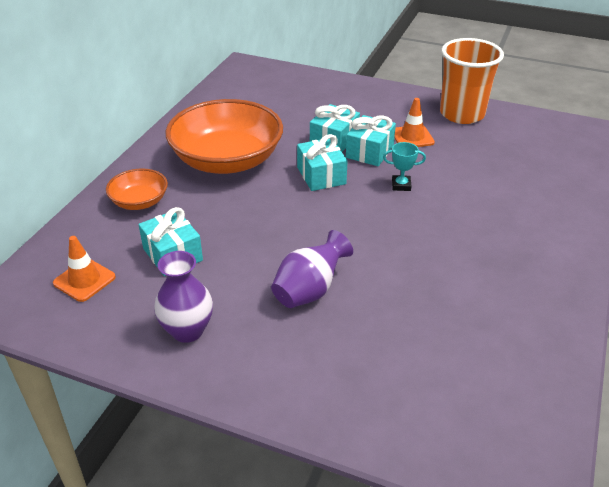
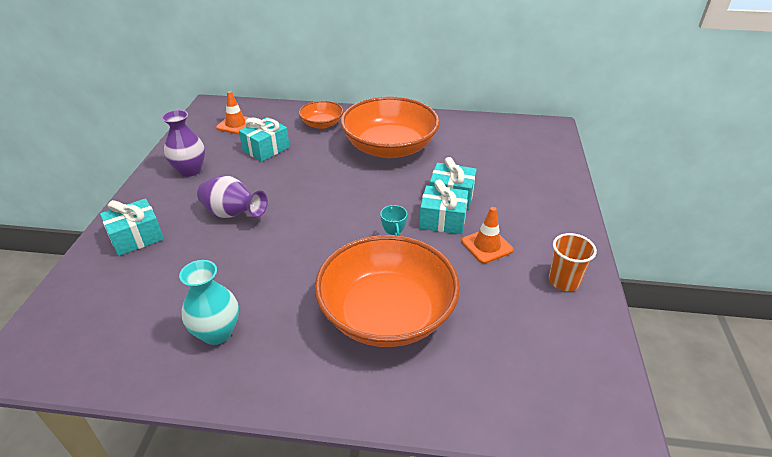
camera: 75 degrees right, 0 degrees up
(321, 175) = (388, 197): turquoise gift -> turquoise gift (136, 237)
(462, 114) = (564, 281): orange cup -> orange cup, size x0.56
(487, 202) = (387, 313): none -> orange bowl
(503, 308) = (217, 333): none -> turquoise vase

